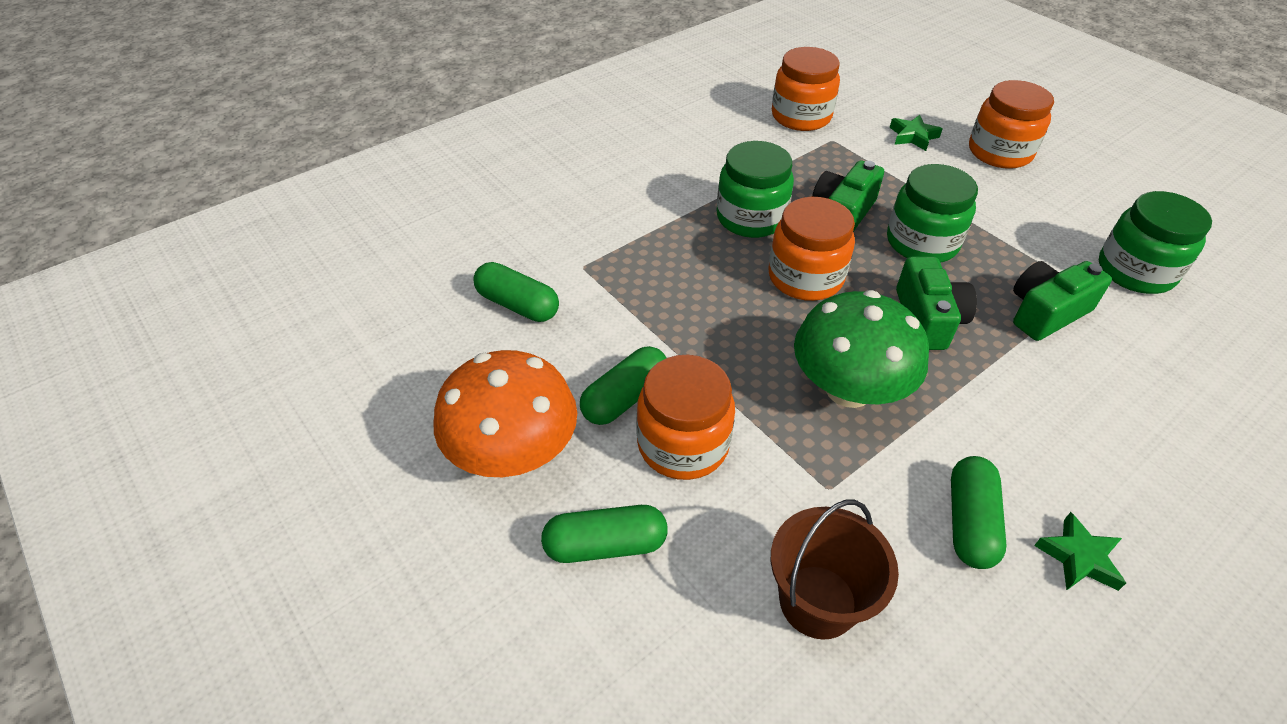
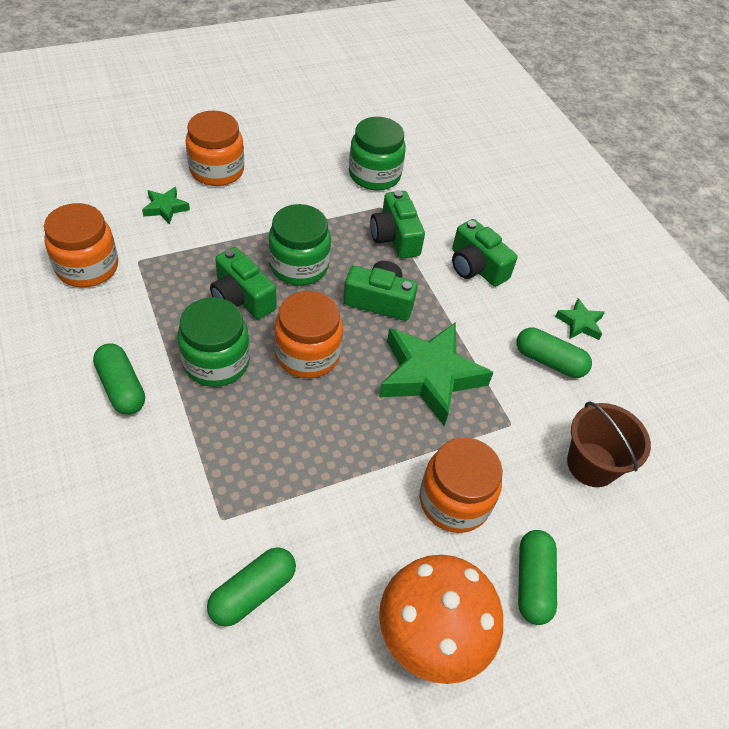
camera: 80 degrees left, 5 degrees up
(625, 397) = (397, 528): green capsule -> green capsule (121, 387)
(848, 389) = (430, 376): green mushroom -> green star
(1074, 406) = (476, 267): none -> green camera

